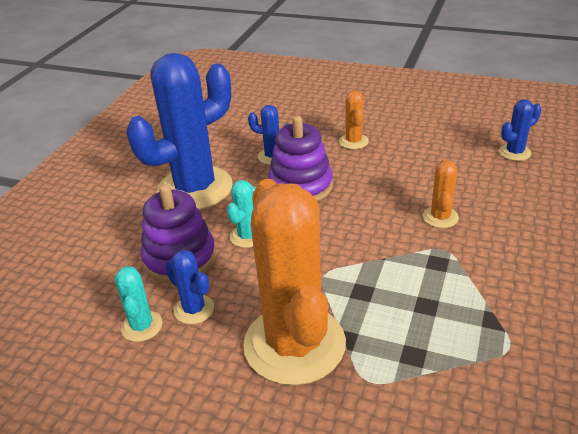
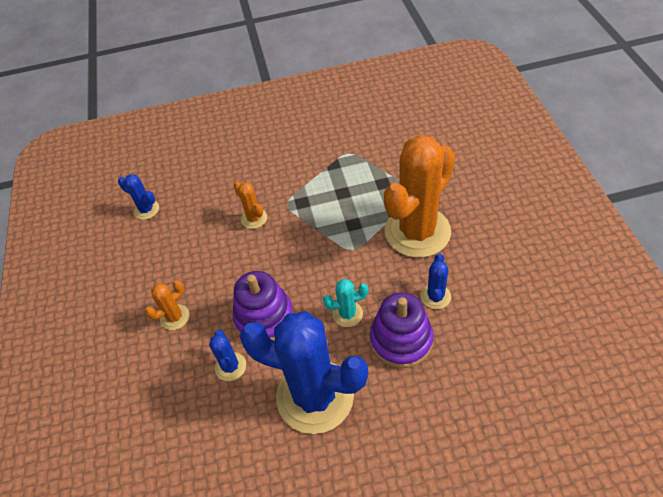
camera: 120 degrees left, 15 degrees up
(142, 326) = (471, 314): turquoise cactus -> none
(440, 217) = (254, 218): orange cactus -> orange cactus turned 75 degrees clockwise

